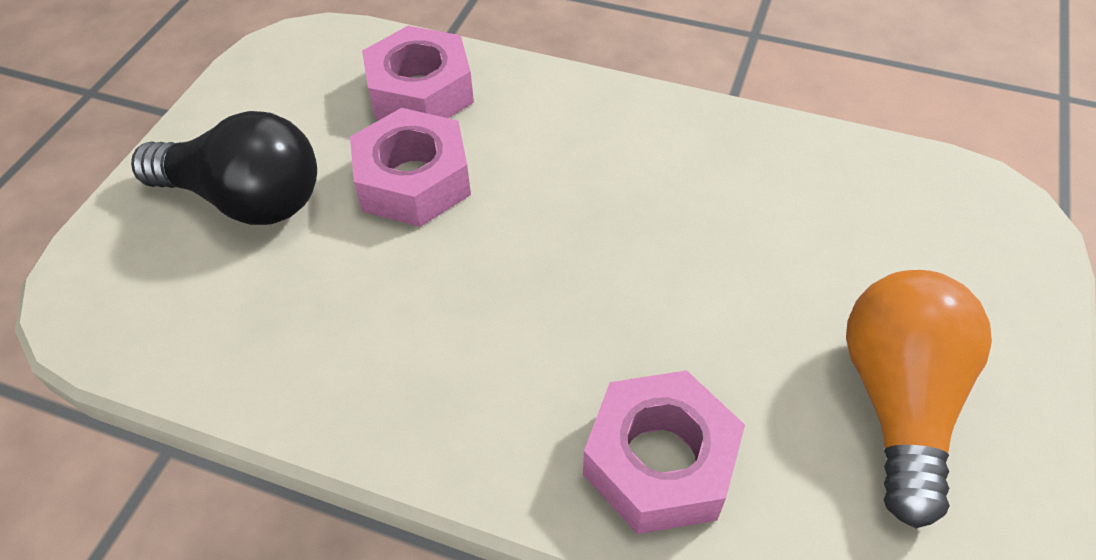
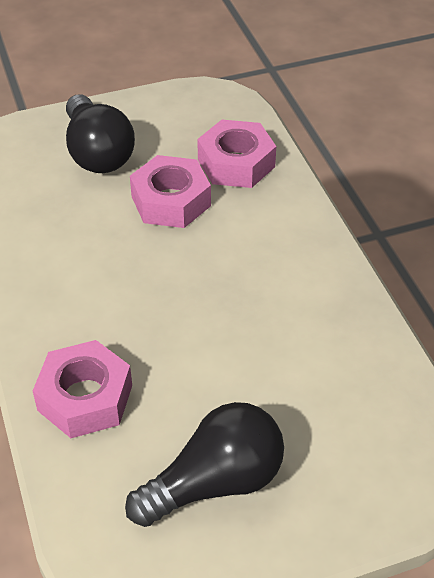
camera: 50 degrees right, 5 degrees down
(898, 401) = (215, 482): orange light bulb -> black light bulb

